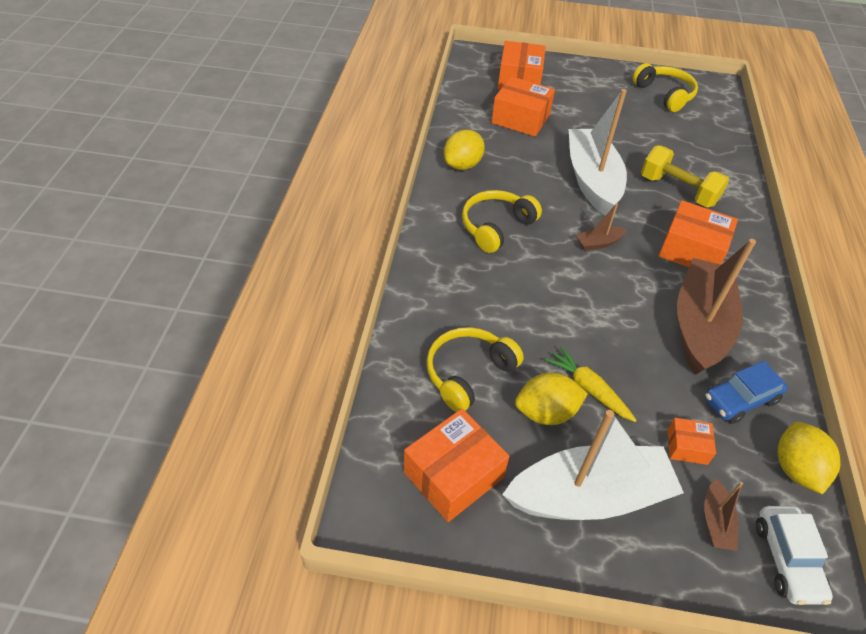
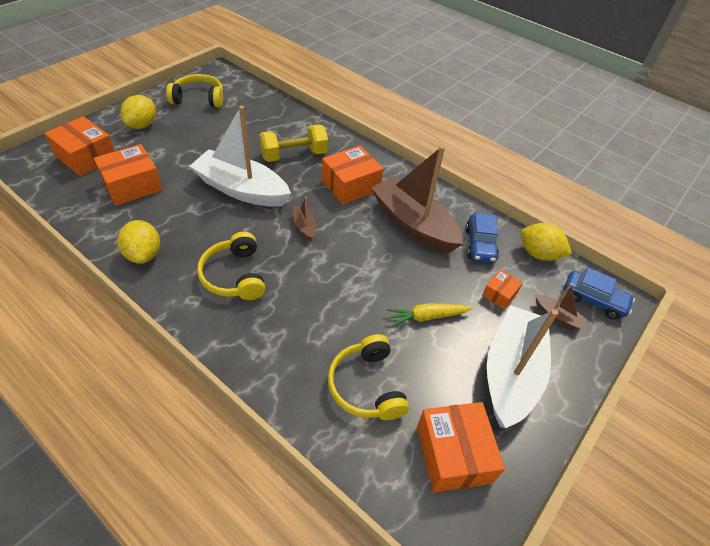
camera: 60 degrees left, 0 degrees up
(546, 412) = (432, 356): yellow lemon -> yellow lemon (142, 125)
(599, 243) = (304, 226): brown boat -> brown boat turned 150 degrees clockwise
(787, 560) = (593, 300): white car -> blue car

